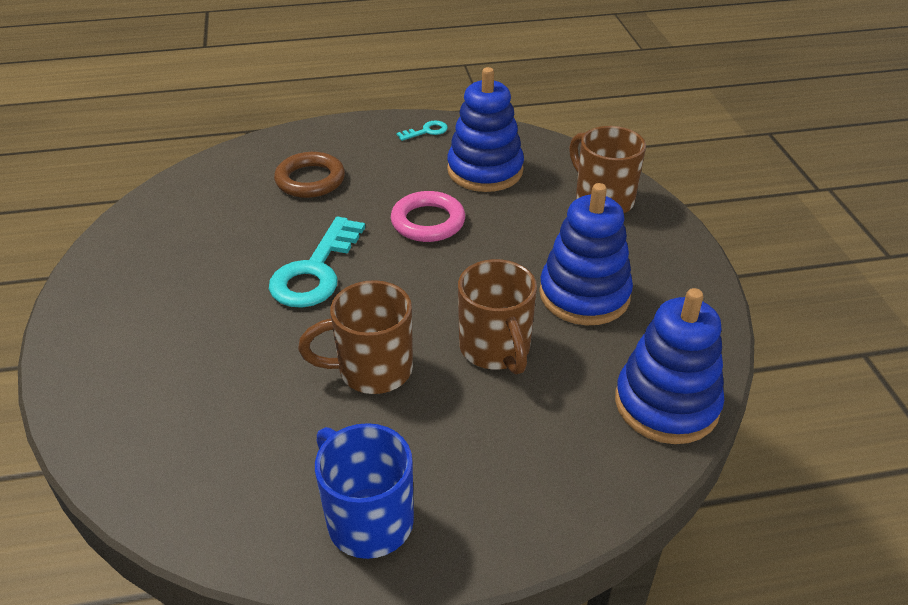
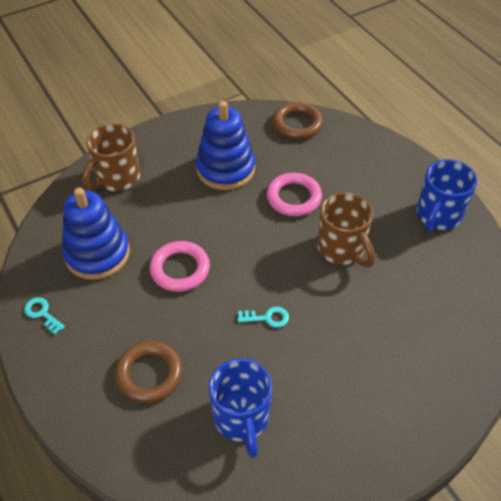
camera: 110 degrees left, 10 degrees up
(215, 225) = (242, 418): none -> blue mug
(315, 271) = (267, 318): turquoise key -> turquoise key, size x0.46
(495, 349) = (294, 198): brown mug -> pink ring
(666, 404) = (297, 124): blue stacking toy -> brown ring

